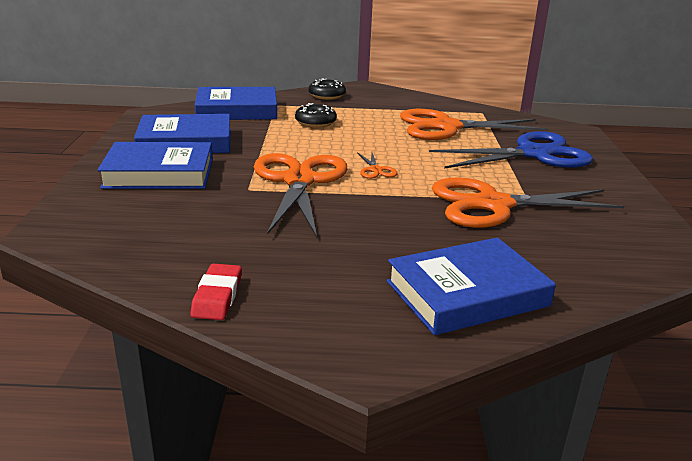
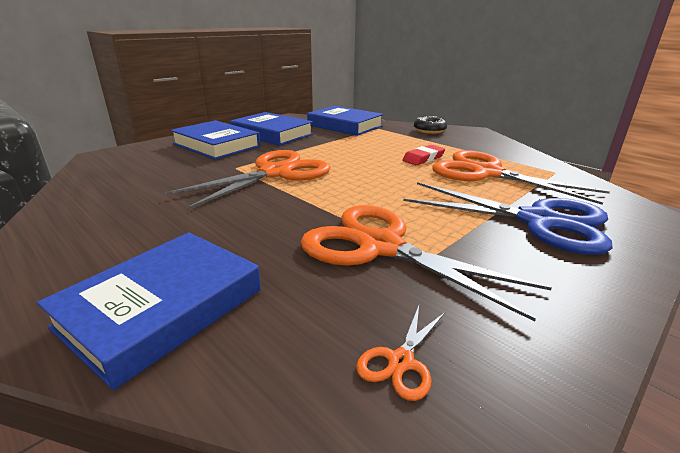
camera: 45 degrees right, 0 degrees up
(217, 296) = (55, 218): red eraser -> red eraser (423, 158)
(315, 122) = (379, 143): black donut -> none
(375, 170) = (345, 184): orange scissors -> orange scissors (400, 362)
(467, 294) = (162, 308): blue book -> blue book turned 75 degrees counterclockwise

